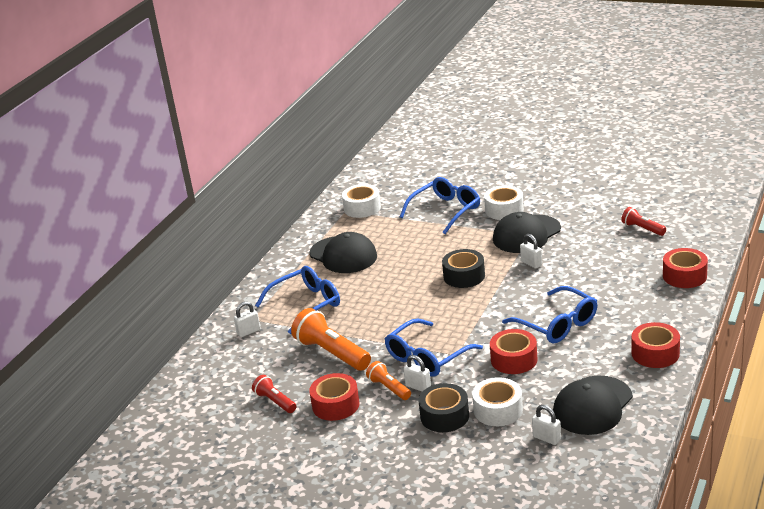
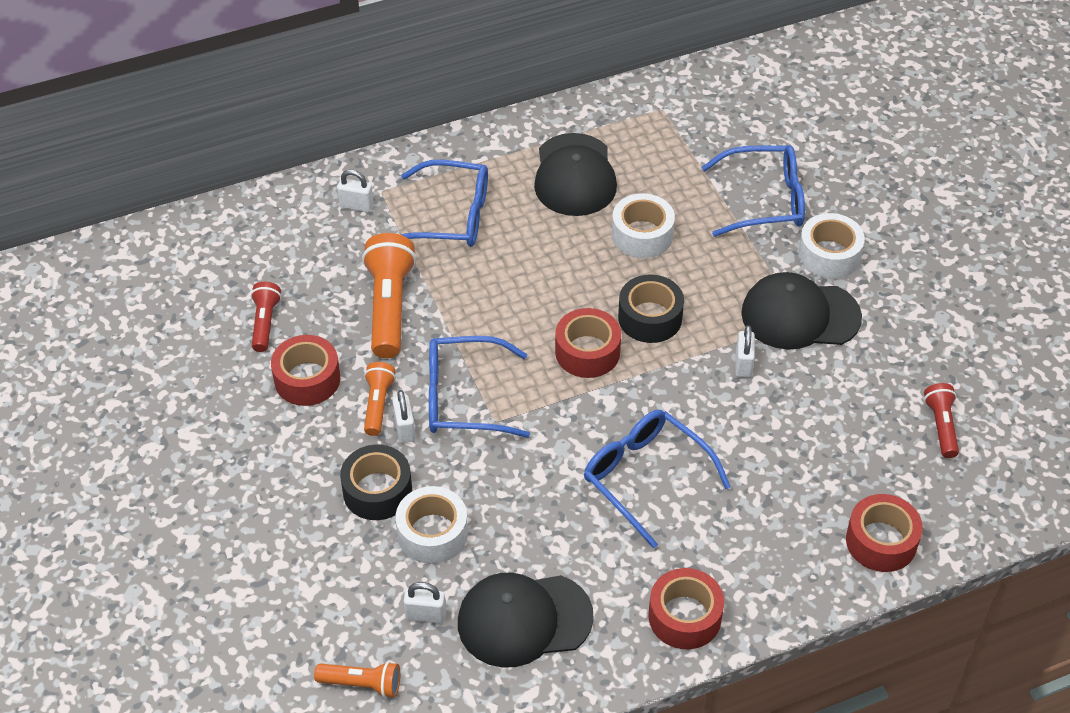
camera: 40 degrees right, 20 degrees up
(362, 208) = (685, 118): white tape -> white tape (642, 235)
(514, 359) = (537, 483): red tape -> red tape (587, 352)
(546, 438) = (425, 615): white padlock -> white padlock turned 75 degrees counterclockwise
(557, 324) = (645, 477): blue glasses -> blue glasses turned 135 degrees clockwise
(562, 483) = (362, 684): none -> orange flashlight

